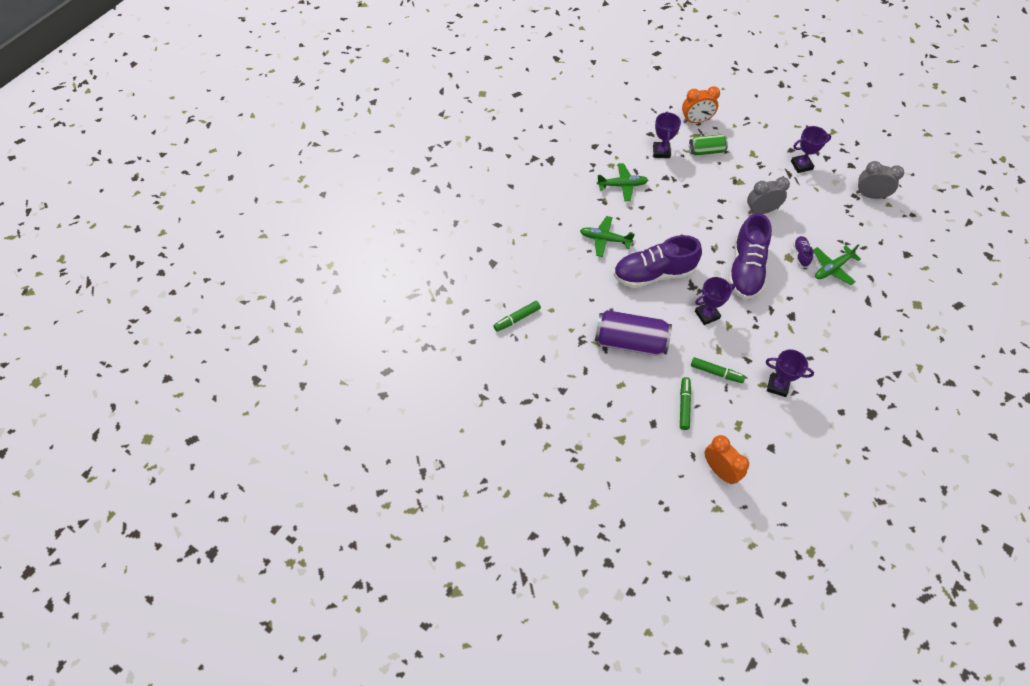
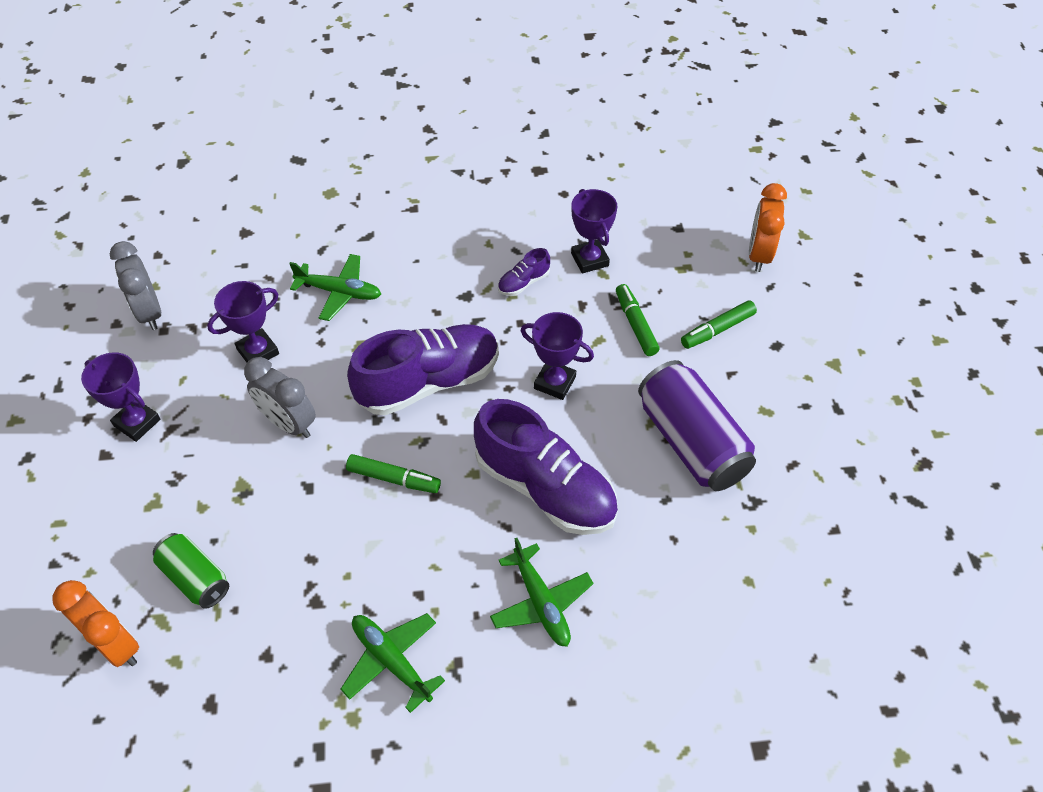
camera: 130 degrees left, 5 degrees down
(517, 318) = (815, 618): green marker -> green marker (394, 479)
(661, 152) = (251, 651): purple trophy -> purple trophy (258, 351)
(801, 254) = (343, 335): purple shoe -> purple shoe (523, 282)

